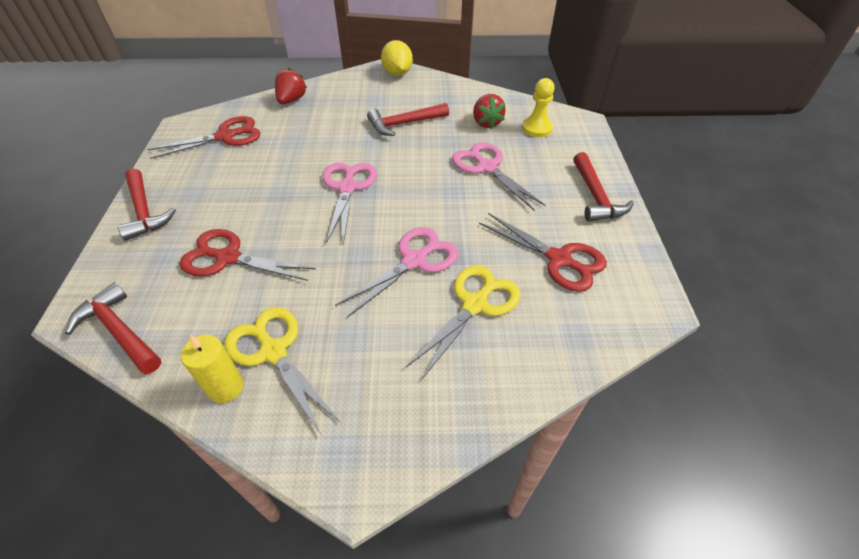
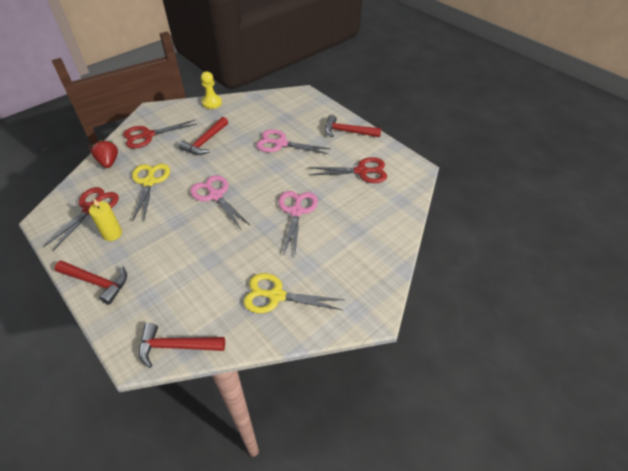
camera: 40 degrees left, 0 degrees up
(226, 387) = (272, 326): yellow candle -> yellow candle (112, 234)
(228, 258) = (191, 272): red scissors -> red scissors (147, 135)
(397, 73) = (163, 111): yellow lemon -> none
(475, 304) = (346, 214): yellow scissors -> yellow scissors (149, 182)
(486, 123) = (253, 118): red strawberry -> none
(537, 128) = (284, 109): yellow pawn -> yellow pawn (212, 103)
(595, 196) = (348, 132): red hammer -> red hammer turned 150 degrees clockwise

